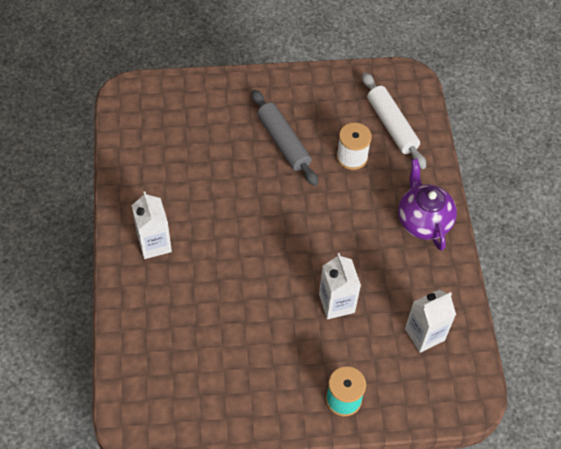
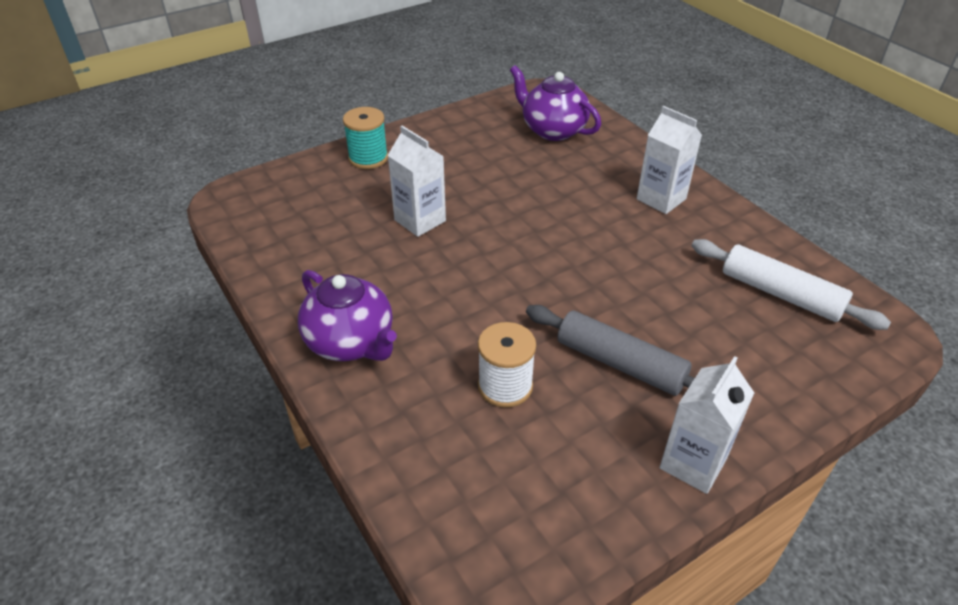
camera: 155 degrees right, 15 degrees down
(169, 362) = (552, 130): none -> purple teapot
(391, 125) = (471, 468): white rolling pin -> white rolling pin (780, 294)
(424, 334) = (302, 229): white carton -> white carton (693, 463)

